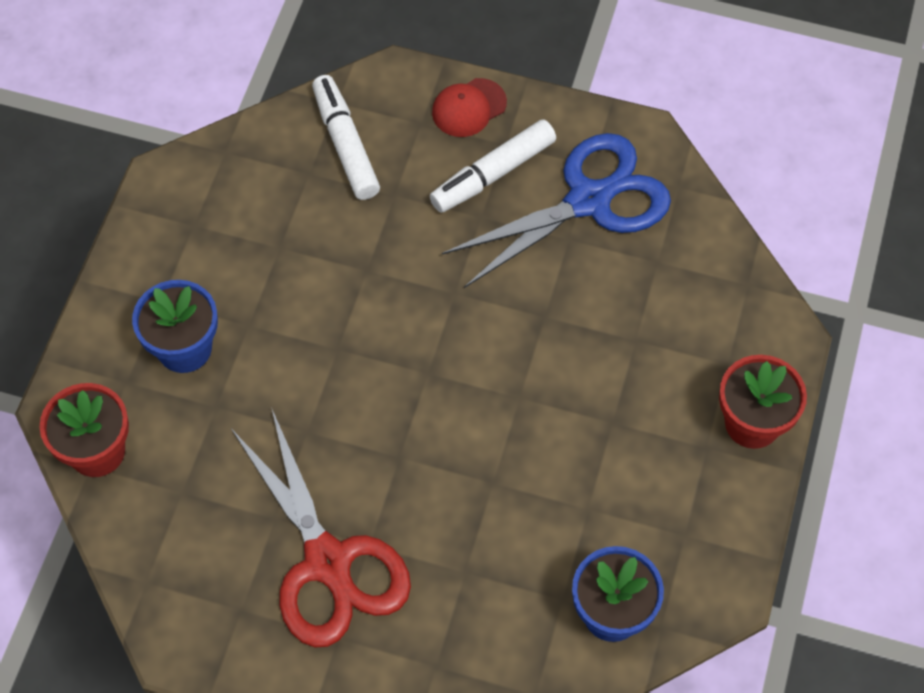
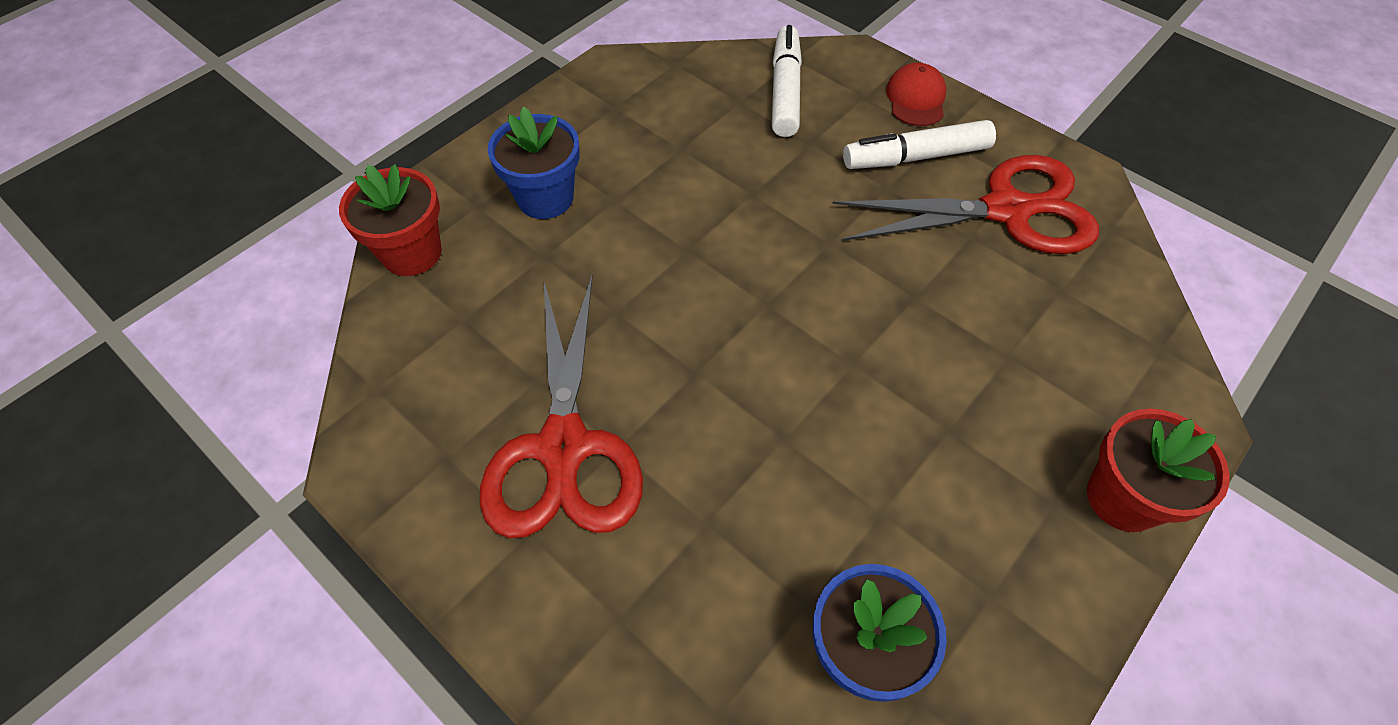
camera: 25 degrees right, 5 degrees down
(469, 108) = (916, 99): red cap -> red cap turned 105 degrees clockwise
(589, 201) = (1006, 210): blue scissors -> red scissors

